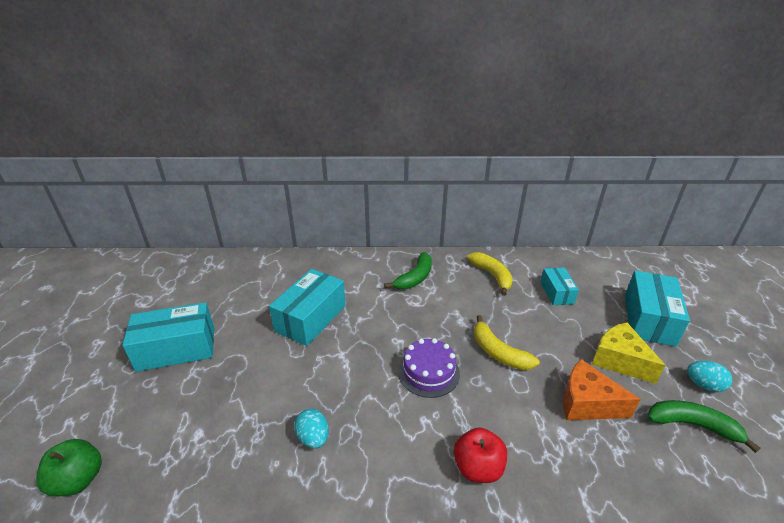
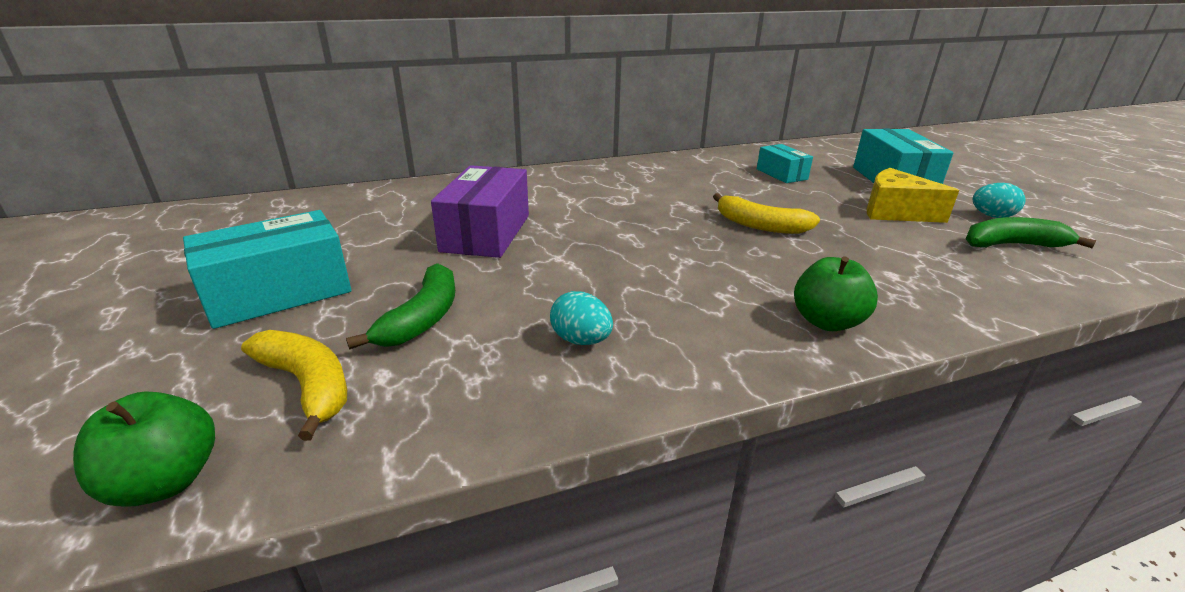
camera: 20 degrees left, 5 degrees down
(311, 318) = (486, 233): turquoise box -> purple box
(415, 278) = (603, 182): green banana -> green banana (422, 318)
(428, 372) = (690, 254): purple cake -> none
(478, 468) = (826, 322): red apple -> green apple
(492, 276) = (697, 170): yellow banana -> yellow banana (307, 385)
(587, 403) = (895, 247): orange cheese -> none

